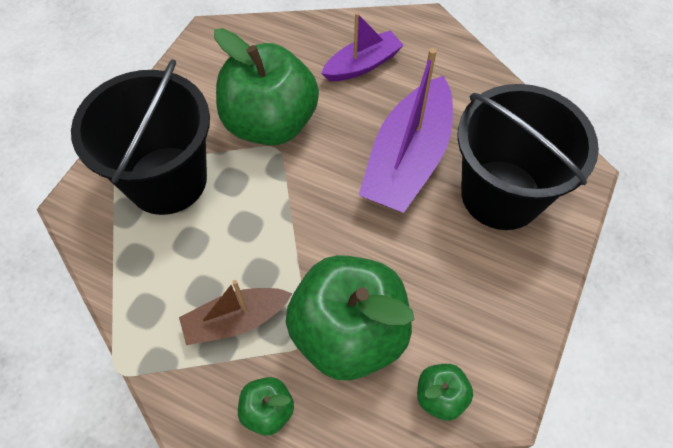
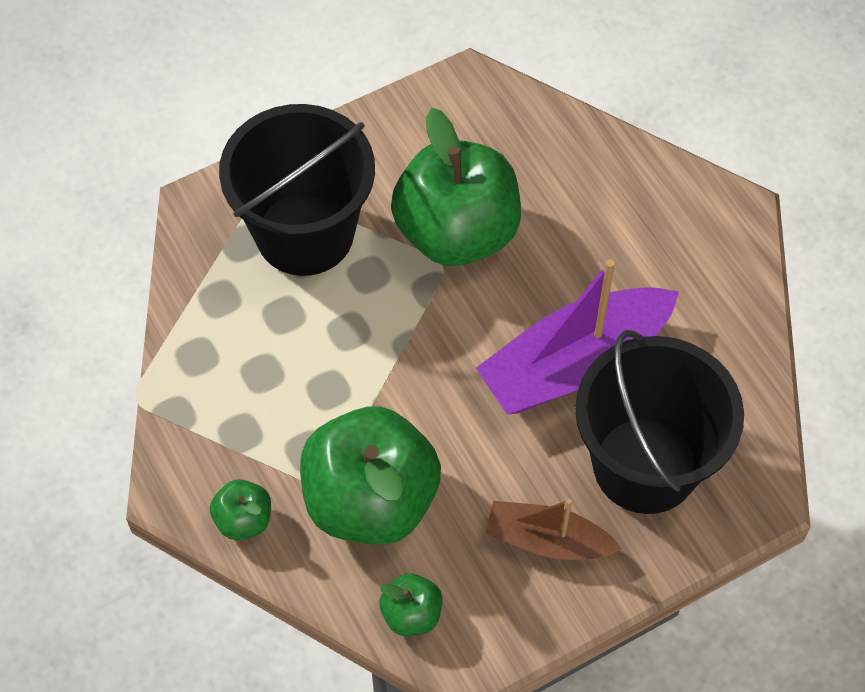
camera: 35 degrees right, 0 degrees up
(236, 320) = (273, 419): brown boat -> brown boat (547, 540)
(362, 65) = (614, 222): purple boat -> none

